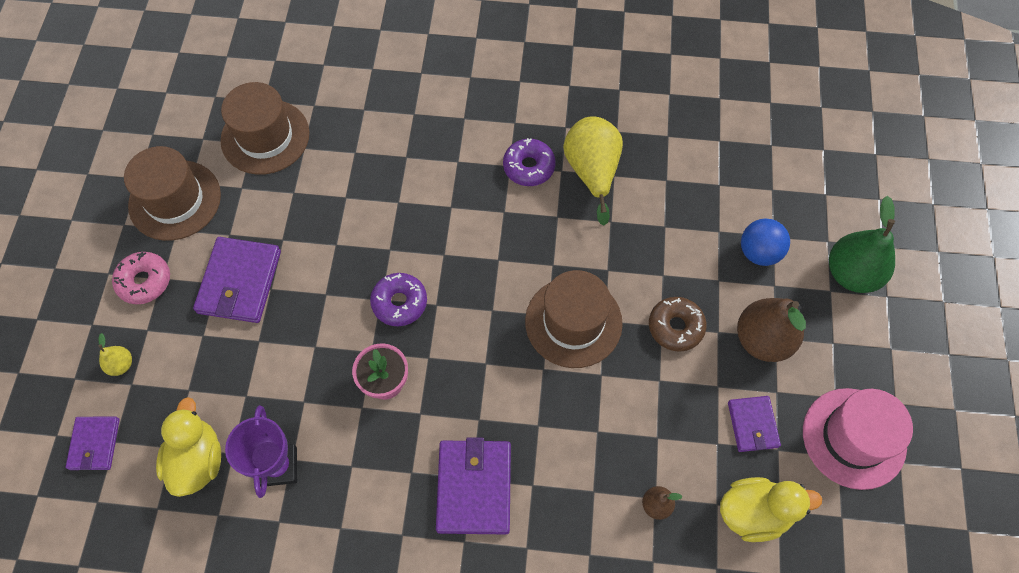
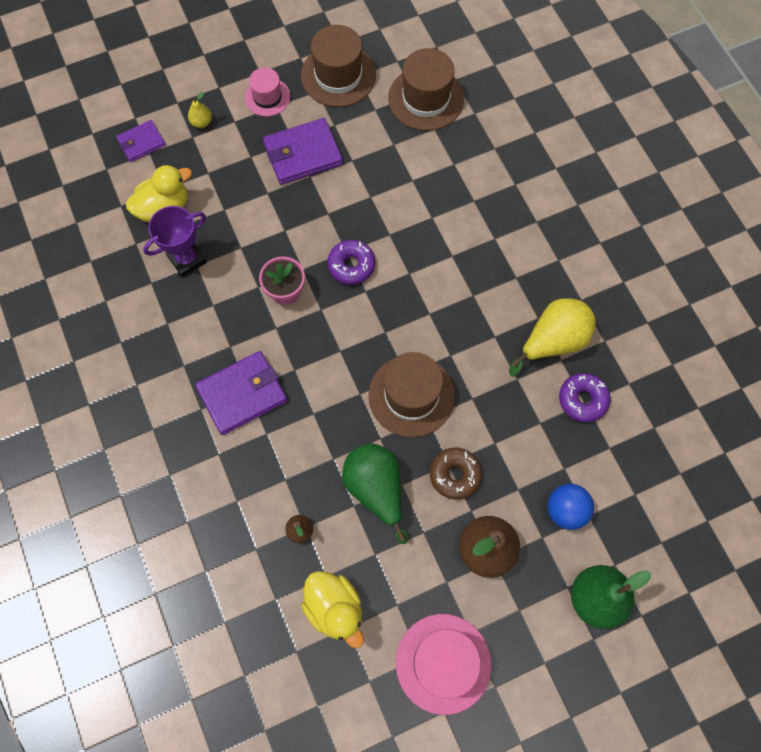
camera: 60 degrees right, 5 degrees up
(144, 281) = (267, 97): pink donut -> pink hat
(529, 167) = (525, 292): purple donut -> purple donut (582, 400)
(651, 407) = (376, 489): none -> green pear
(752, 424) = (407, 575): purple wallet -> none

